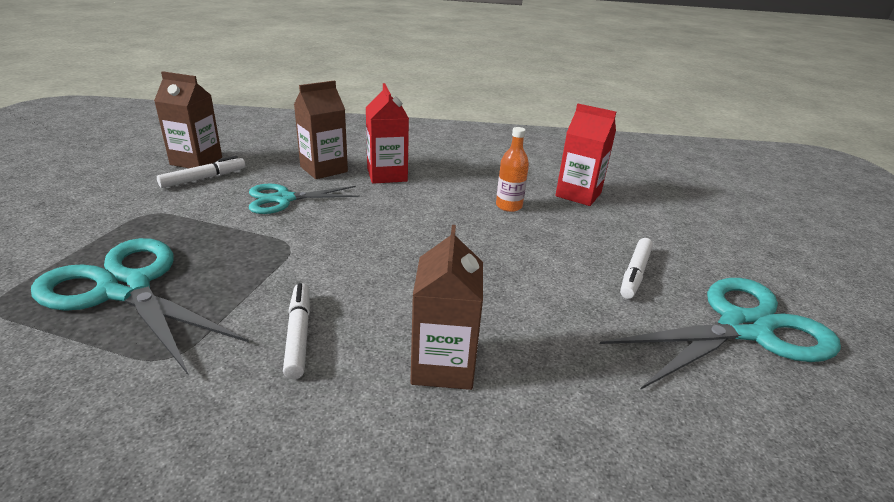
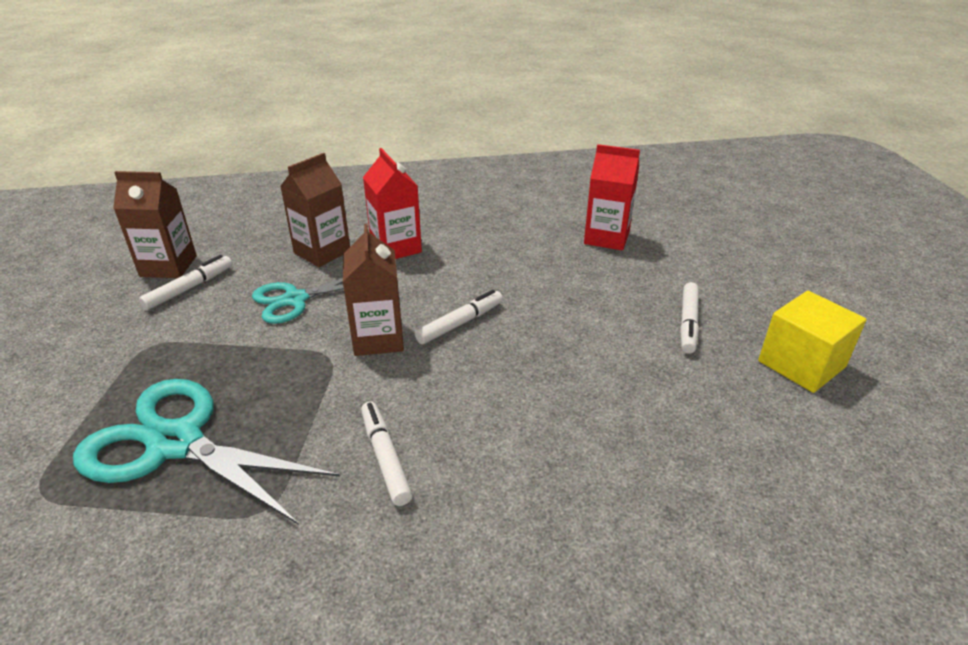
camera: 10 degrees left, 5 degrees up
(417, 239) = (460, 323): none -> white marker
(443, 365) = (539, 460): brown carton -> brown carton (378, 338)
(509, 206) = (540, 265): orange bottle -> none
(744, 328) = (801, 364): turquoise scissors -> yellow cube

